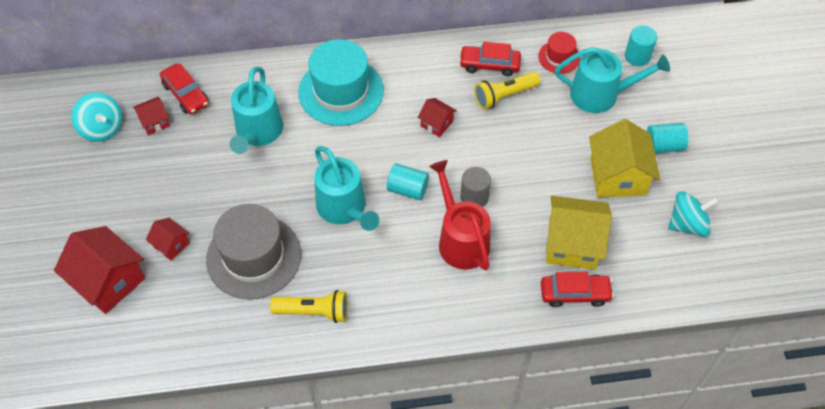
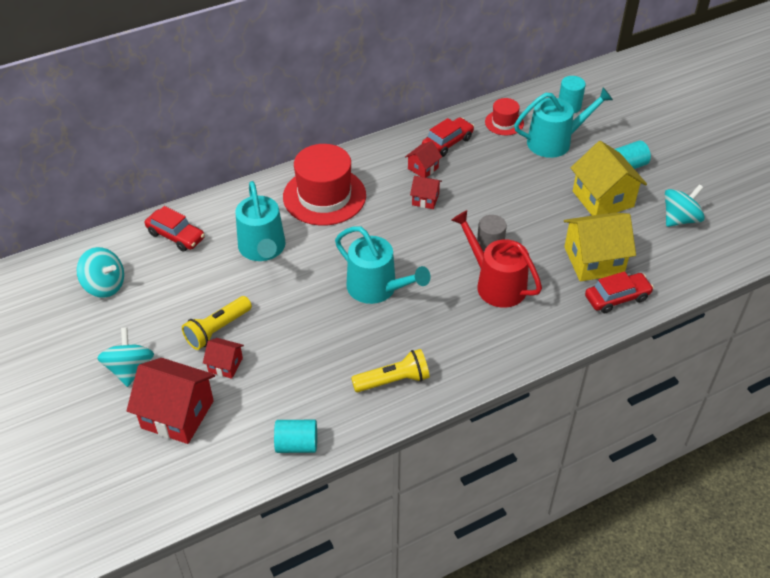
camera: 20 degrees left, 10 degrees down
(88, 222) = (130, 369): none -> turquoise spinning top
(154, 122) = (156, 266): red house -> red house (423, 168)
(254, 256) = (312, 352): grey hat -> none
(341, 91) = (324, 196): turquoise hat -> red hat
(408, 189) = (427, 257): turquoise cylinder -> turquoise cylinder (297, 444)
(489, 65) = (447, 143): red car -> red car turned 150 degrees clockwise
(504, 96) = (473, 163): yellow flashlight -> yellow flashlight (217, 330)

